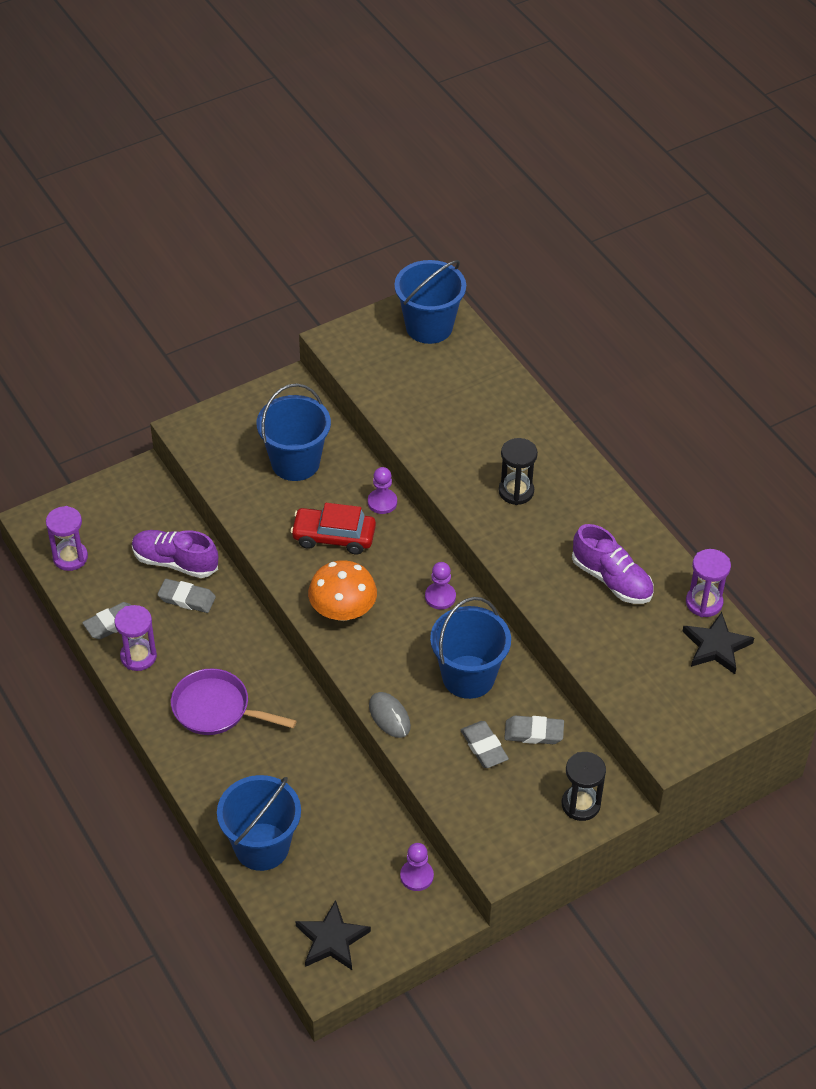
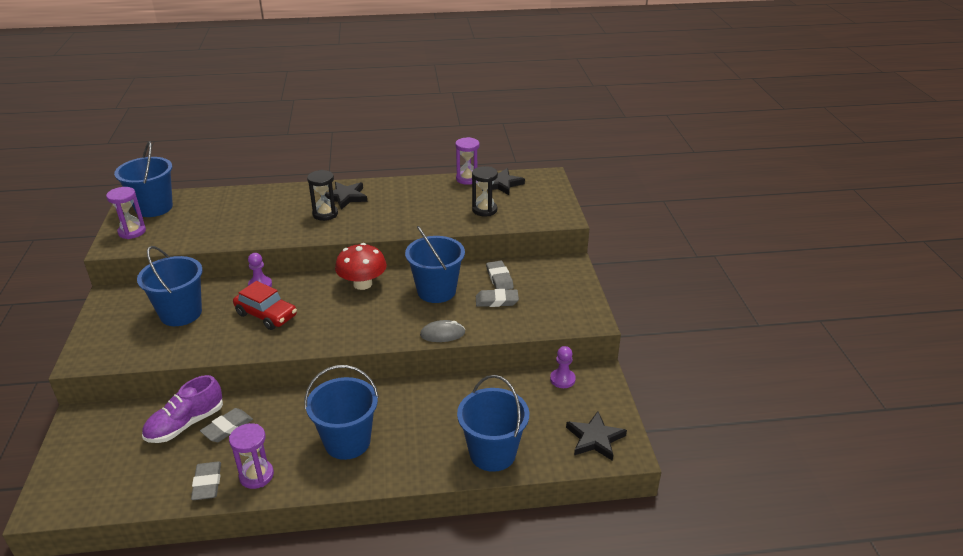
camera: 65 degrees left, 15 degrees down
(70, 557) = (110, 492): purple hourglass -> purple hourglass (132, 232)
(216, 709) = (347, 442): purple pan -> blue bucket
(333, 537) = (266, 315): red car -> red car turned 90 degrees counterclockwise
(343, 610) = (334, 329): orange mushroom -> none
(440, 597) = (362, 284): purple pawn -> red mushroom
(534, 733) = (499, 278): grey eraser -> grey eraser turned 45 degrees counterclockwise
(568, 492) = (345, 197): none -> black star
(580, 804) = (565, 276): black hourglass -> black hourglass (484, 210)
(612, 580) = (425, 201): purple shoe -> none

